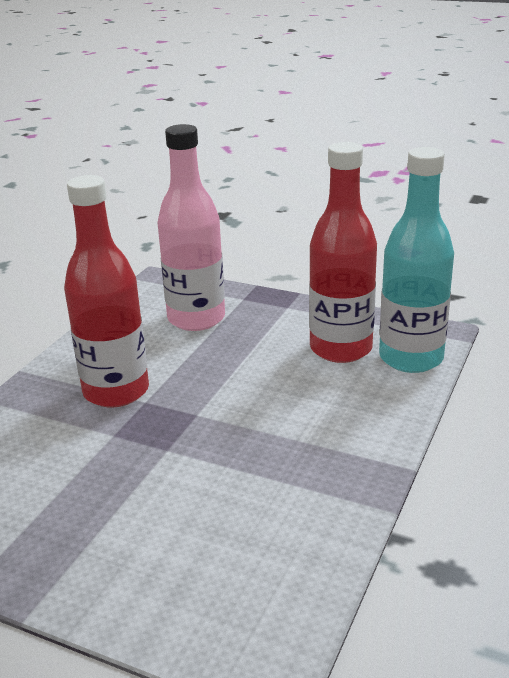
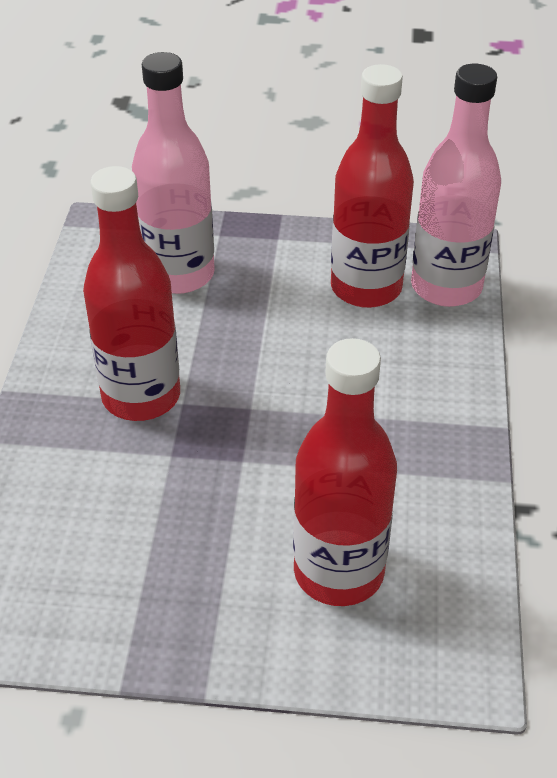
camera: 20 degrees left, 15 degrees up
(197, 549) = (338, 572): none -> red bottle
(411, 358) = (446, 287): turquoise bottle -> pink bottle

